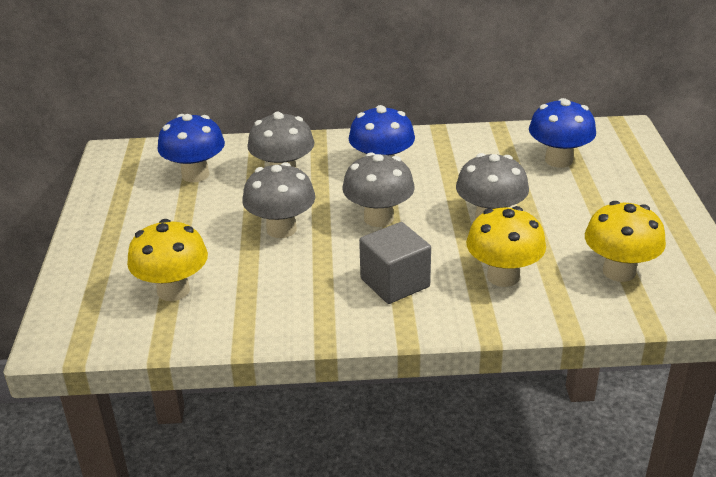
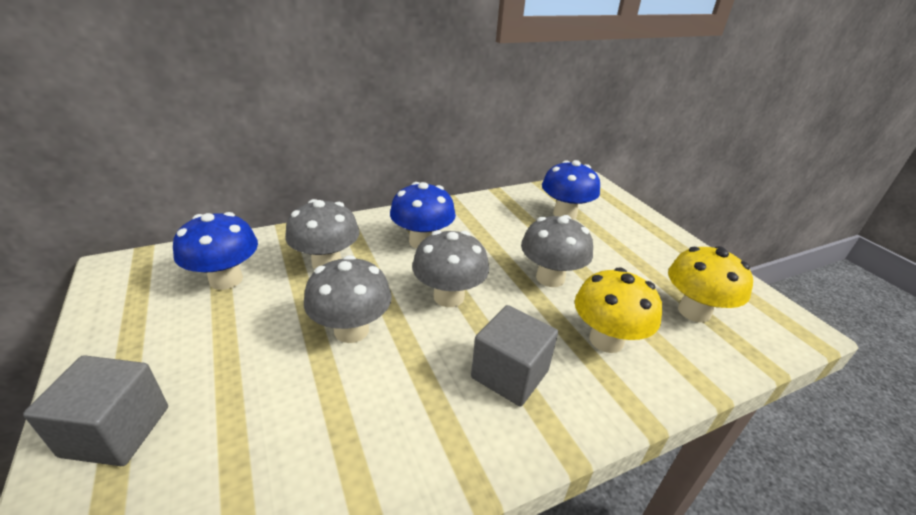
camera: 25 degrees left, 0 degrees up
(102, 260) = (116, 431): none -> grey cube
(173, 290) = (238, 459): yellow mushroom -> none

